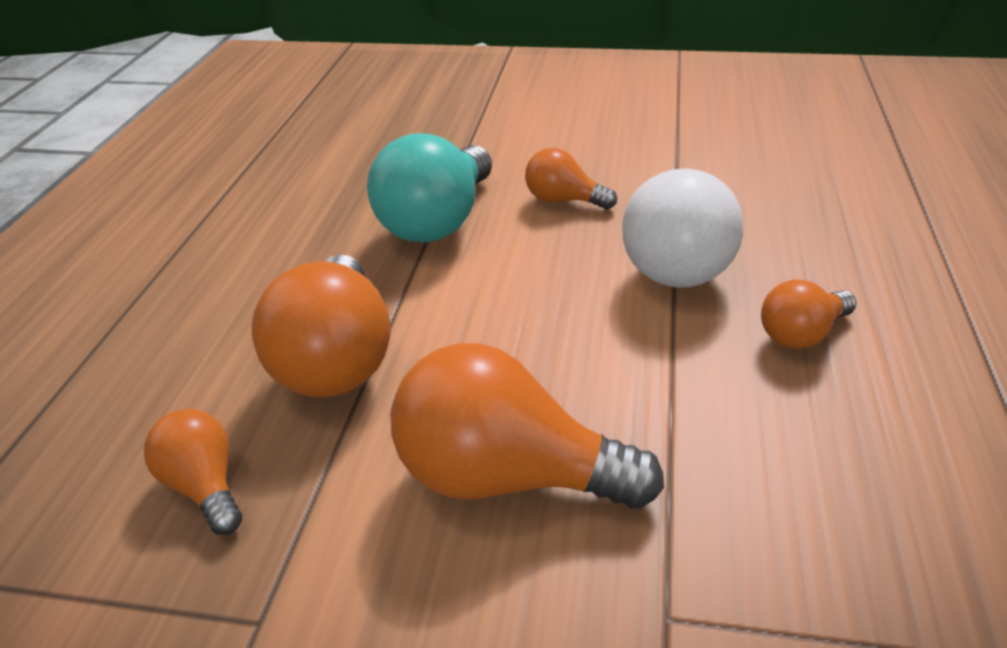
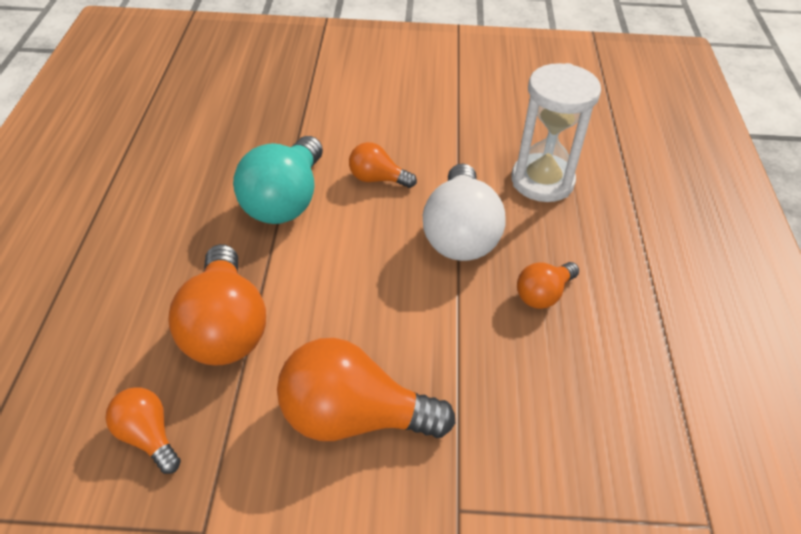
camera: 10 degrees left, 10 degrees up
(796, 205) = (542, 181): none -> white hourglass

